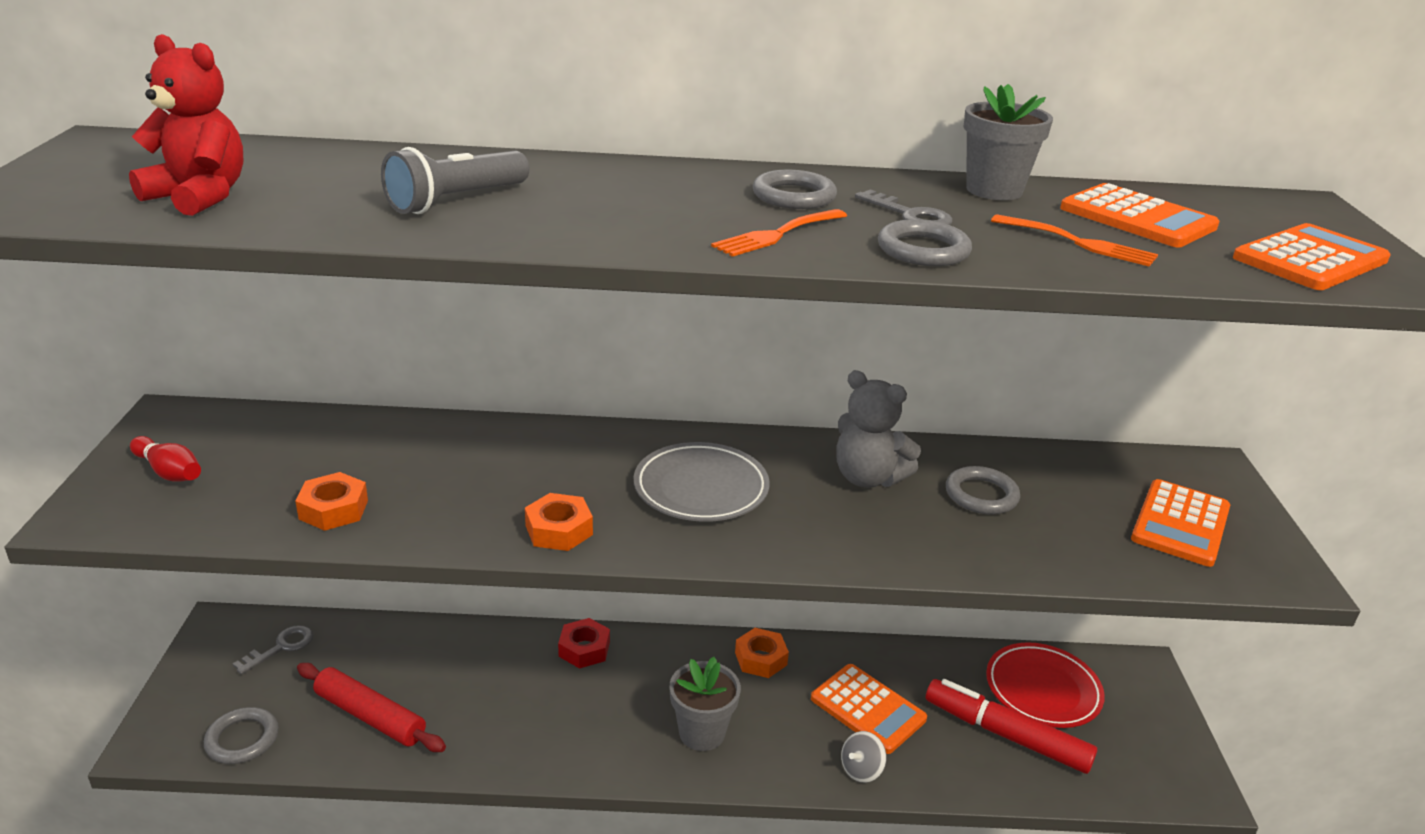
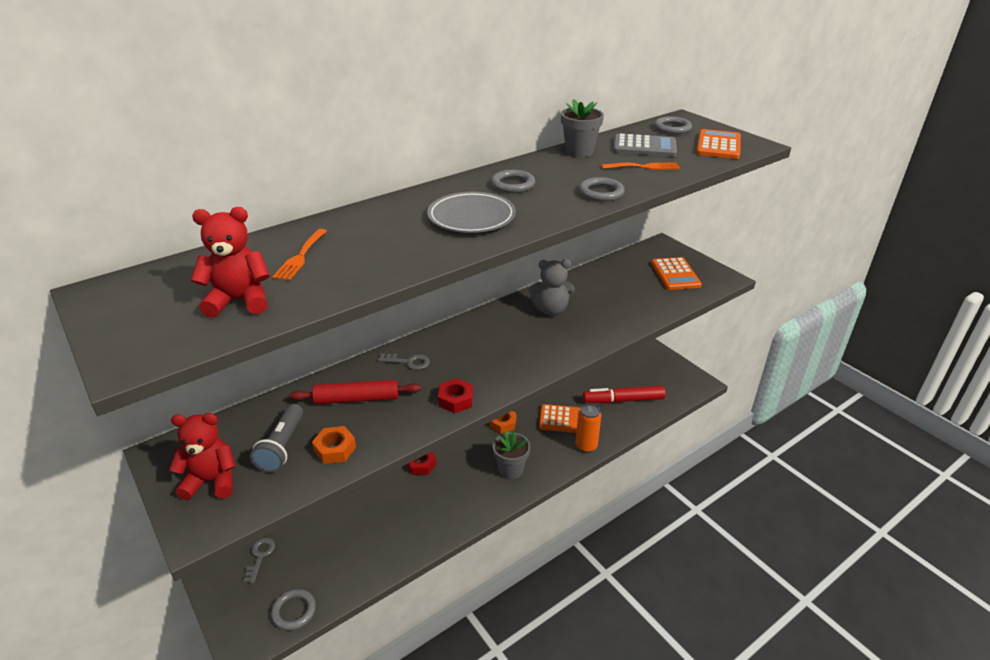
camera: 35 degrees left, 5 degrees up
(169, 472) = (212, 481): red bowling pin -> red teddy bear
(370, 716) = (350, 557): red rolling pin -> red rolling pin (357, 399)
(456, 201) = (377, 247): grey flashlight -> grey flashlight (282, 447)
(559, 530) = (455, 400): orange nut -> red nut
(701, 488) = (491, 349): grey plate -> grey plate (471, 217)
(777, 235) = (539, 208): orange fork -> orange fork (300, 257)
(861, 770) = (586, 446): grey spinning top -> orange can
(910, 215) = (570, 177): grey key -> grey key (408, 362)
(981, 495) = (599, 296): grey ring -> grey ring (672, 128)
(1042, 689) = (619, 374): red plate -> none
(1137, 218) = (644, 147): orange calculator -> grey calculator

